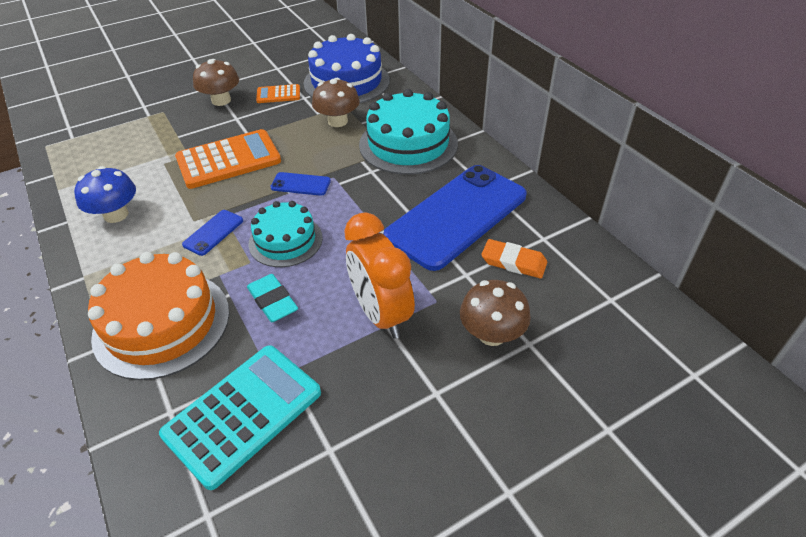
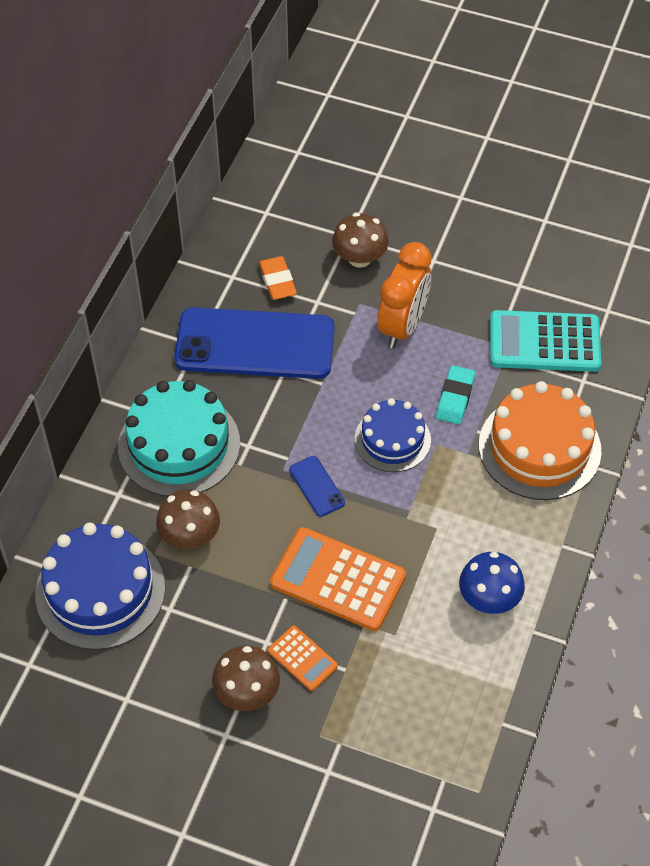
camera: 130 degrees left, 10 degrees up
(213, 232) = (434, 499): blue phone -> none
(278, 94) = (185, 641): orange calculator -> orange calculator (302, 658)
(285, 240) = (392, 439): turquoise cake -> blue cake

